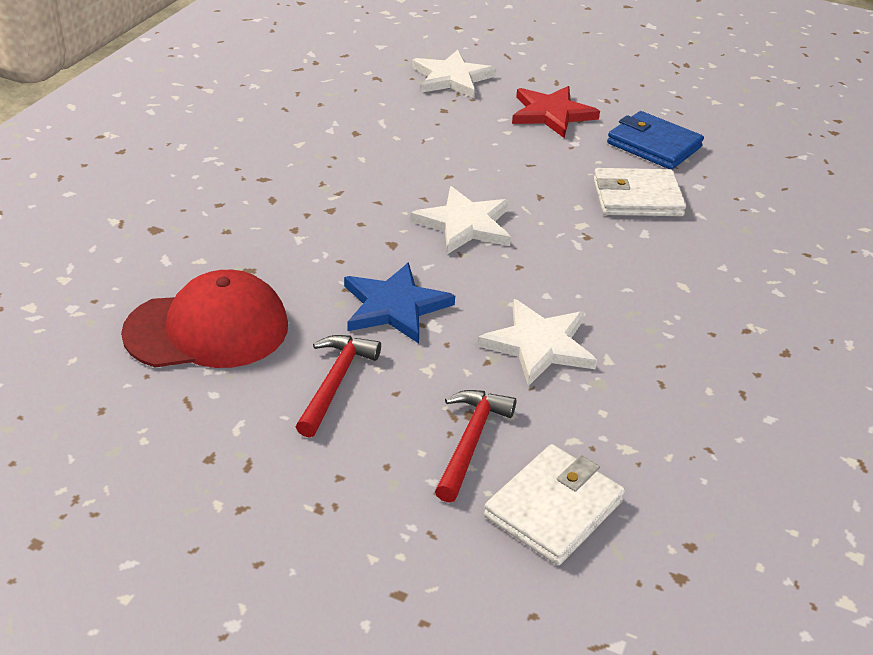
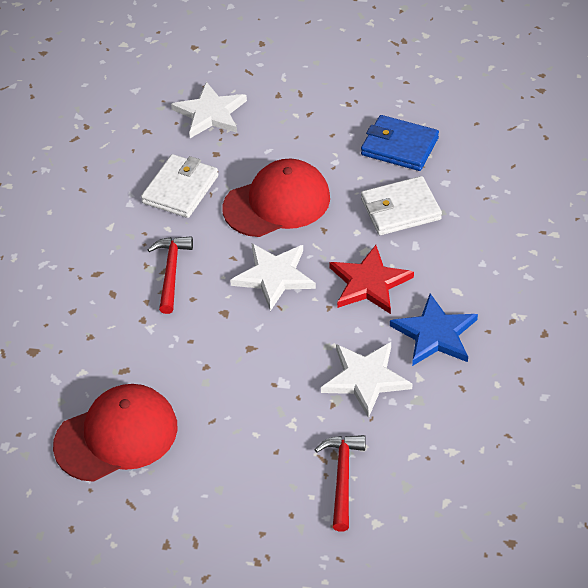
camera: 10 degrees left, 10 degrees up
(335, 382) = (229, 456): red hammer -> red hammer (171, 272)
(395, 306) = (248, 373): blue star -> blue star (435, 334)
(495, 163) = (277, 203): none -> red cap
(551, 114) = (307, 133): red star -> red star (369, 283)
(553, 508) = (415, 515): white wallet -> white wallet (180, 189)

